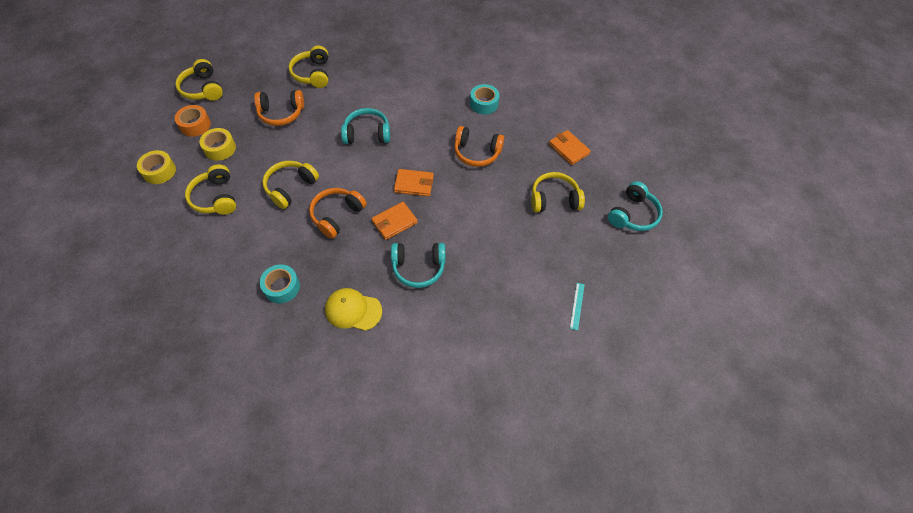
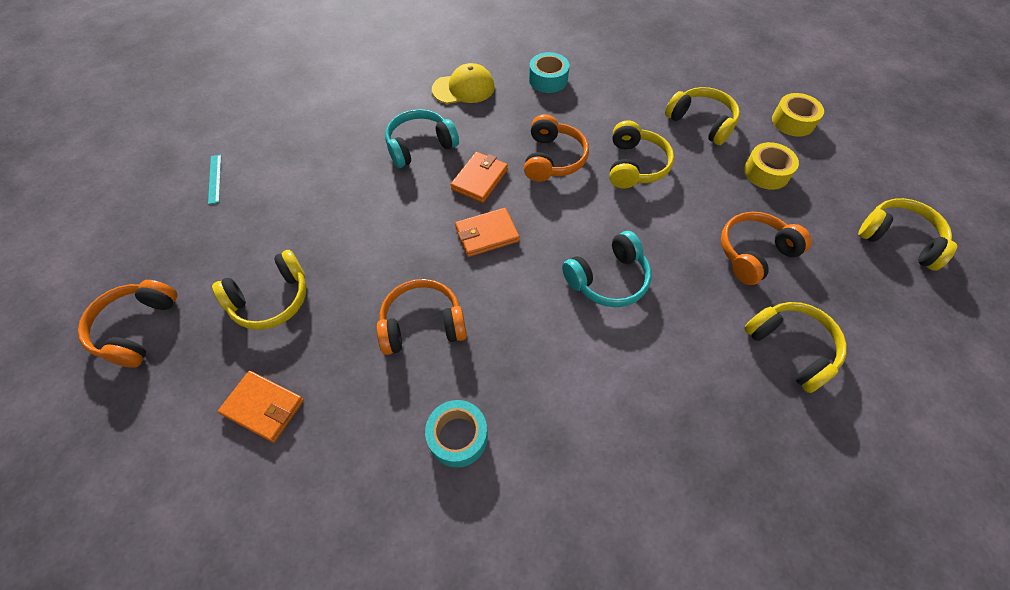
camera: 155 degrees right, 0 degrees up
(195, 125) = (833, 186): orange tape -> none
(633, 214) = (136, 328): turquoise headphones -> orange headphones

